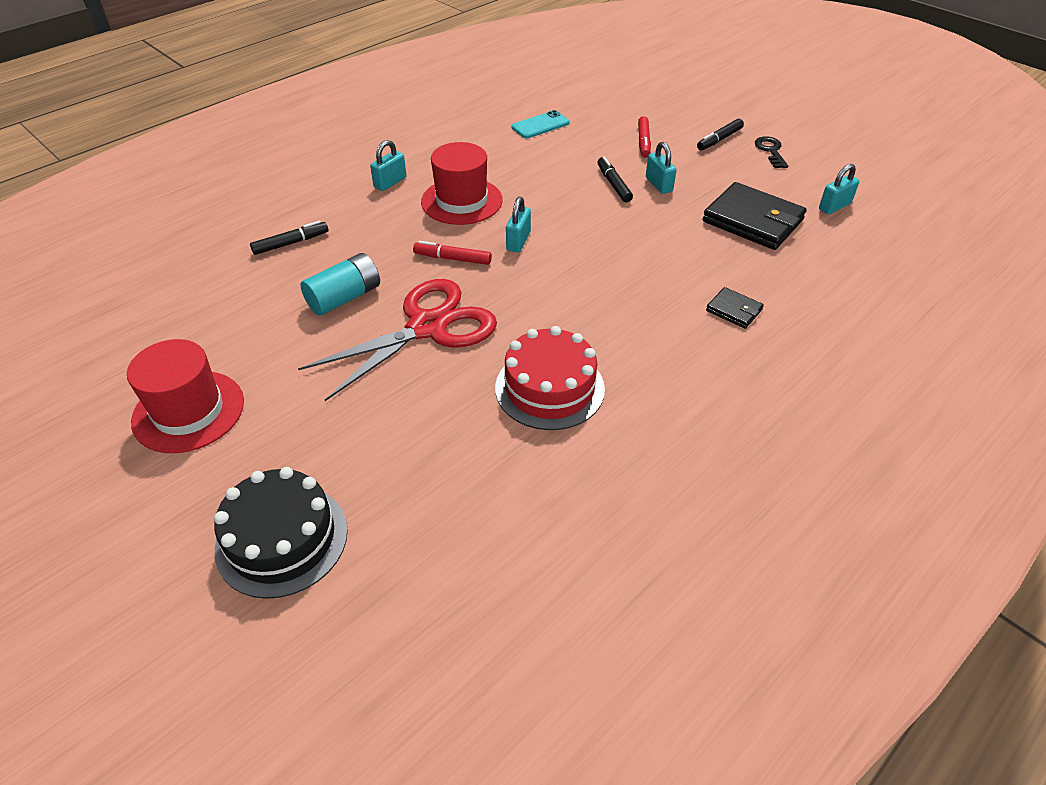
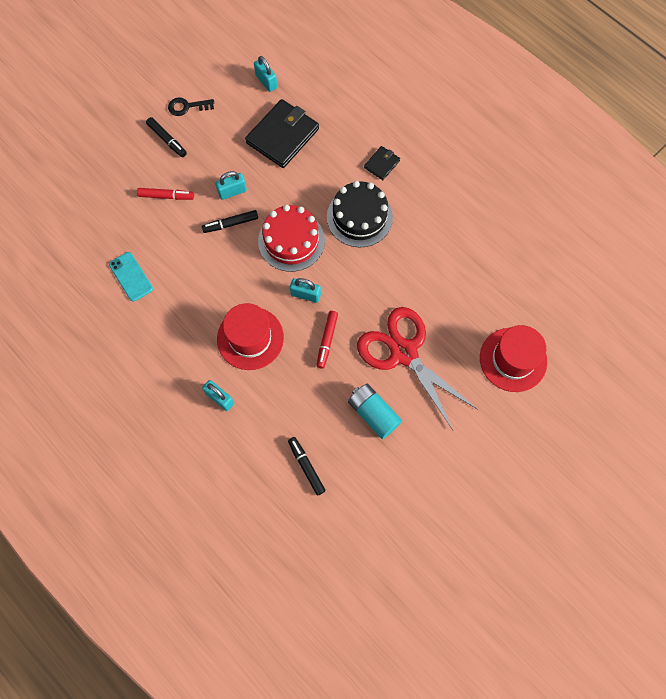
camera: 90 degrees left, 25 degrees up
(188, 411) = (490, 497): red hat -> red hat (513, 359)
(282, 539) = (580, 416): black cake -> black cake (359, 217)
(549, 388) = (457, 276): red cake -> red cake (291, 241)

